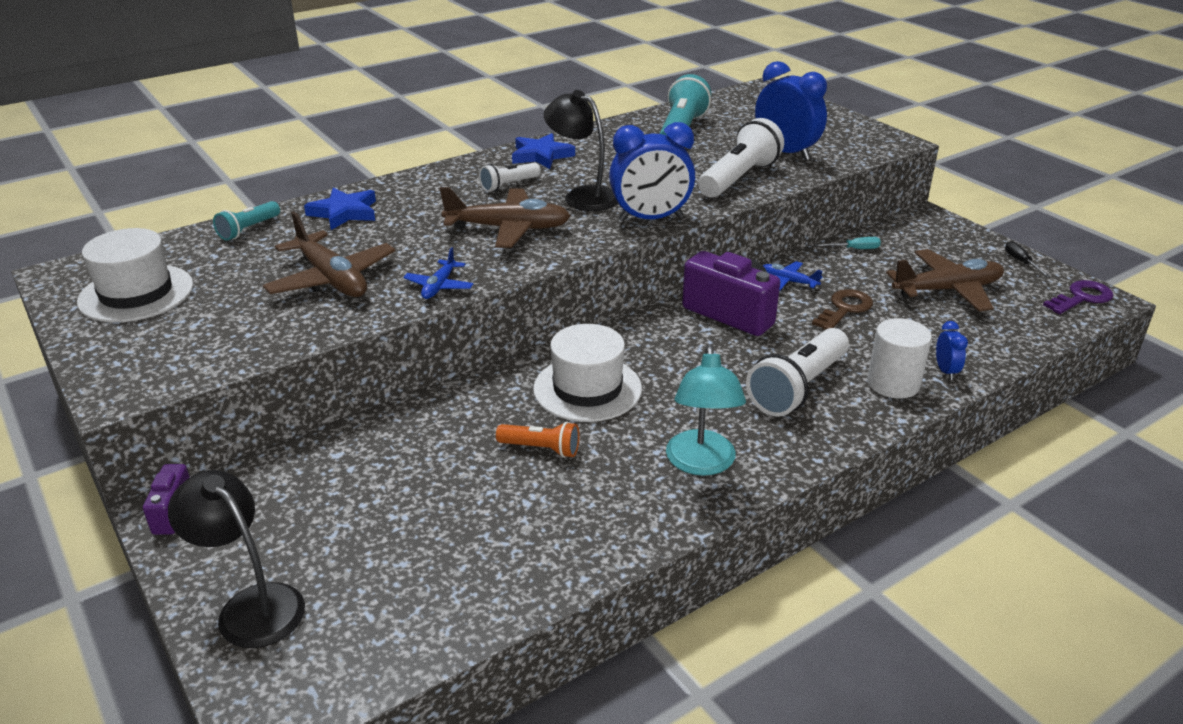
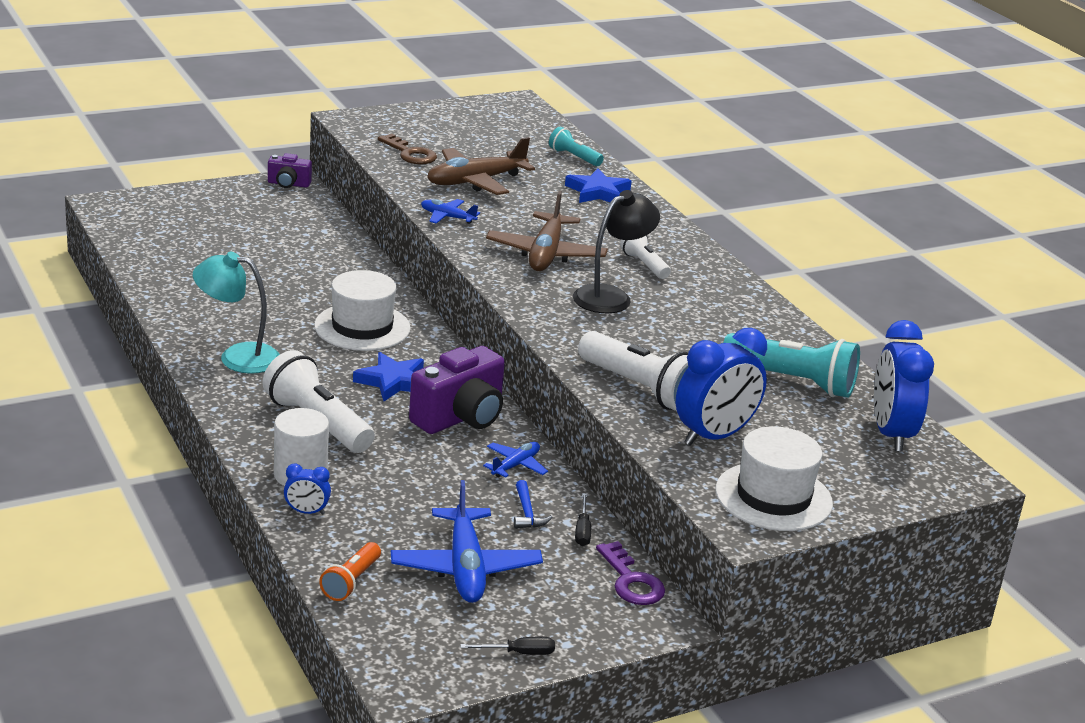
camera: 95 degrees right, 5 degrees down
(136, 293) = (478, 122): white hat -> white hat (773, 497)
(251, 605) = (191, 201): black lamp -> none
(541, 155) = (720, 289): blue star -> blue star (393, 381)
(541, 449) = (291, 299): orange flashlight -> orange flashlight (351, 582)
(650, 218) = (548, 321): blue clock -> blue clock (891, 434)
(844, 309) = (446, 485): brown key -> brown key (410, 153)
(852, 272) = (527, 513): none -> blue hammer
(854, 249) = (582, 530): turquoise screwdriver -> black screwdriver
(947, 290) = (465, 568): brown plane -> blue plane
(1081, 298) = (415, 667): purple key -> purple key (631, 581)

